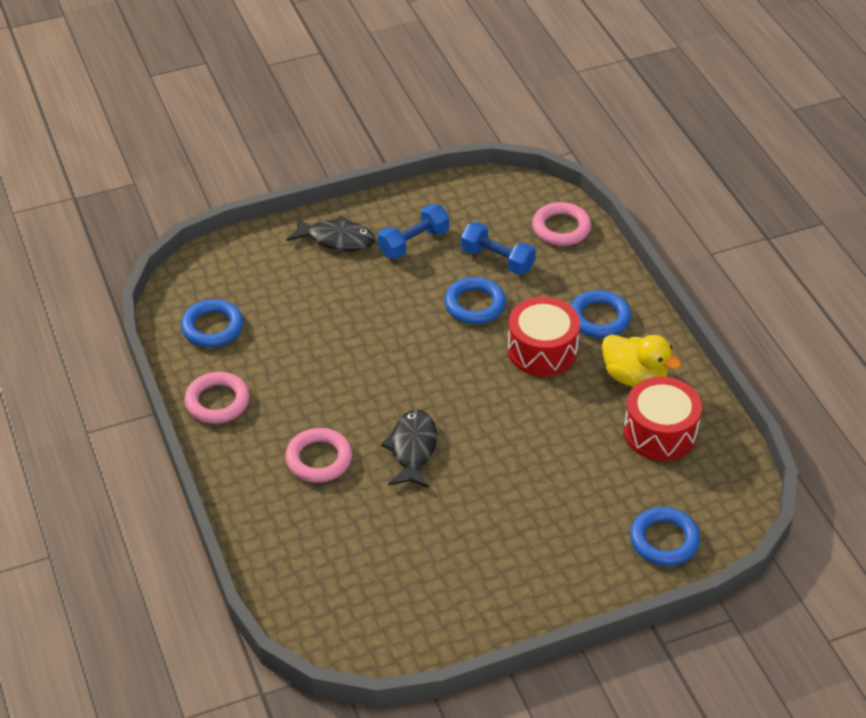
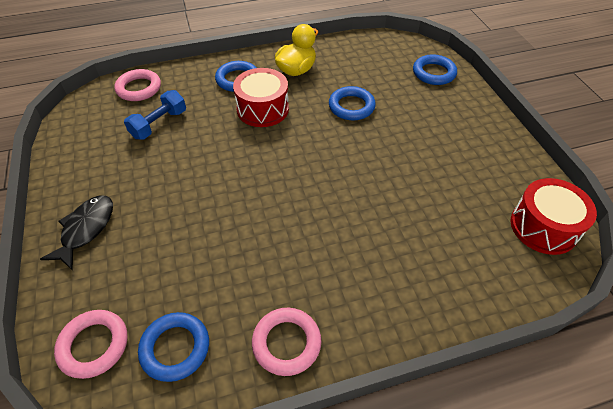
camera: 85 degrees left, 5 degrees up
(319, 459) = (366, 254): pink ring -> pink ring (94, 345)
(412, 449) = (356, 188): black fish -> none
(413, 243) = (117, 173): blue dumbbell -> none
(475, 304) = (205, 141): blue ring -> blue ring (351, 106)
(660, 432) = (345, 65): red drum -> red drum (543, 227)

